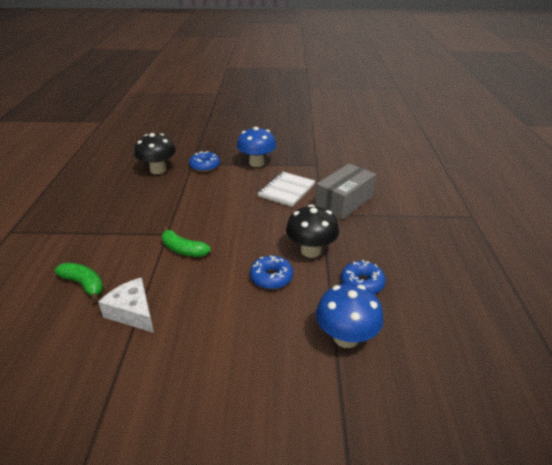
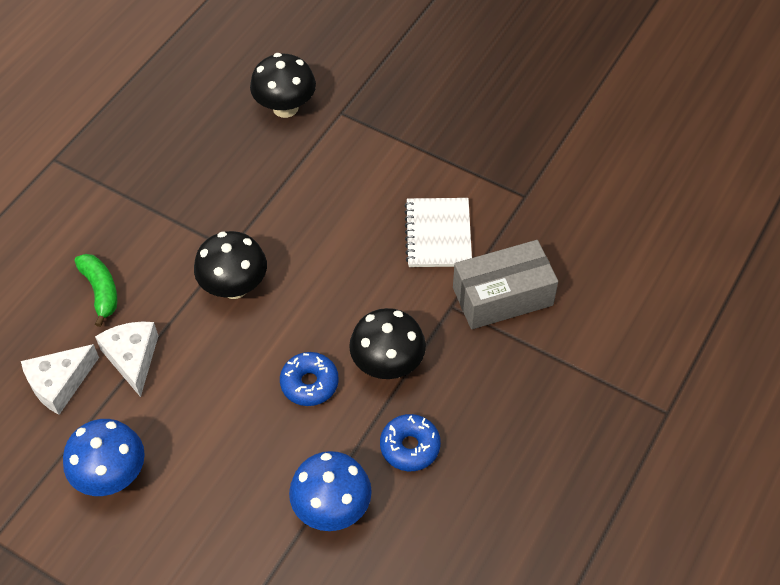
camera: 30 degrees right, 20 degrees up
(78, 351) = (59, 383): none -> white cheese
(183, 249) = (234, 287): green banana -> black mushroom
(205, 166) = (355, 127): blue donut -> none
(257, 163) = (436, 152): blue mushroom -> blue mushroom (112, 475)
(286, 190) = (438, 234): white notebook -> white notebook turned 60 degrees counterclockwise

